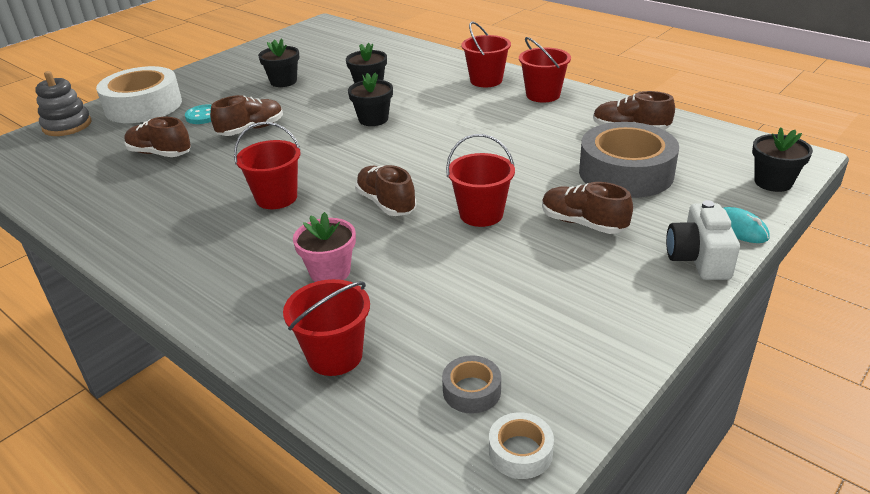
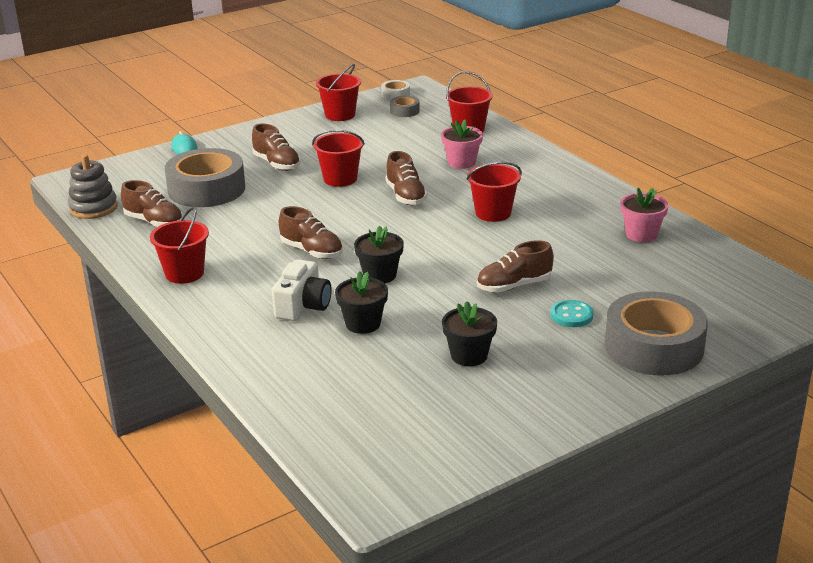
camera: 165 degrees left, 5 degrees down
(67, 125) = (740, 332): grey stacking toy -> grey stacking toy (93, 208)
(110, 199) = (641, 234): none -> pink flower pot
(143, 106) = (653, 347): white tape -> grey tape
(160, 153) = (609, 273): brown shoe -> brown shoe (312, 251)
(486, 80) = (222, 306): red bucket -> red bucket (340, 115)
(698, 258) = (231, 138): white camera -> white camera (303, 306)
(773, 182) = (117, 168): black flower pot -> none

